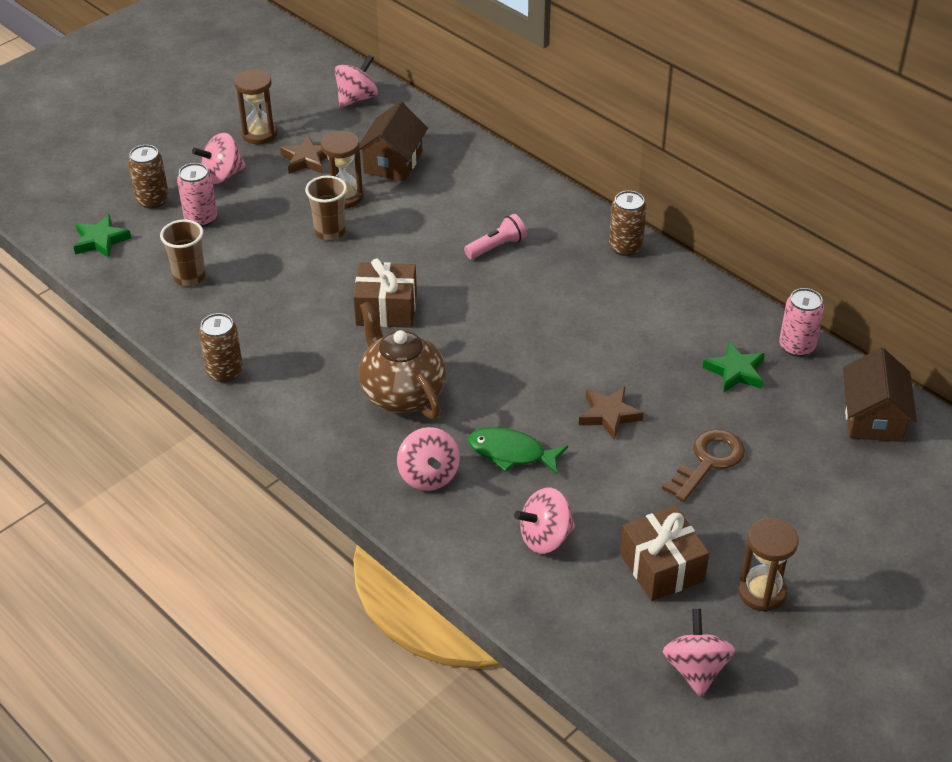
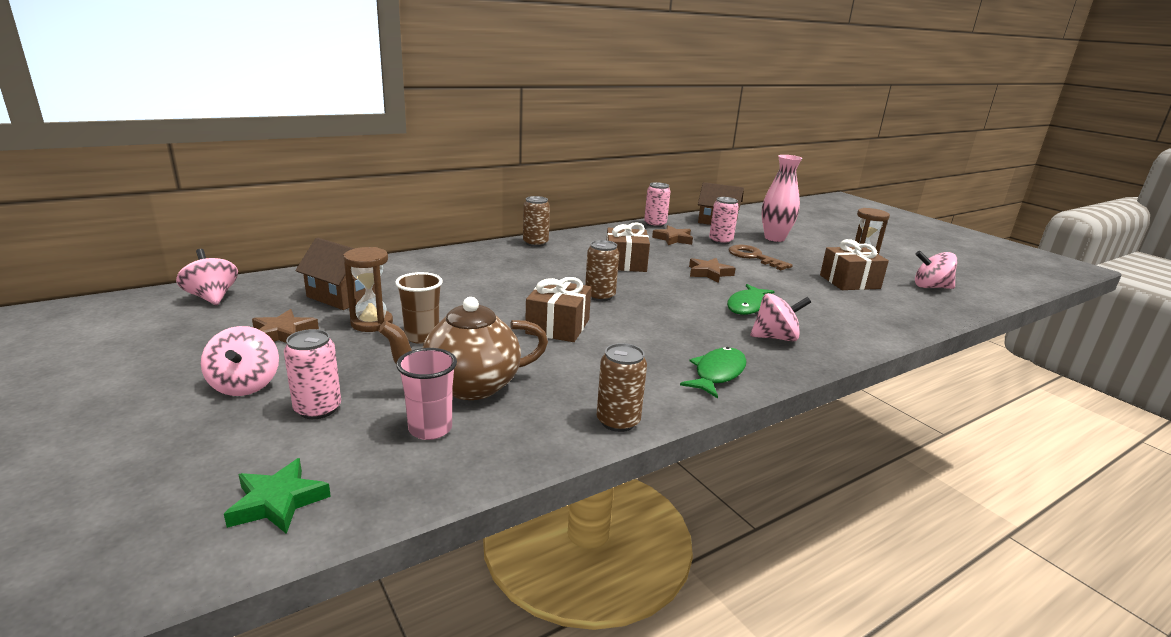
camera: 80 degrees left, 20 degrees down
(153, 200) = (232, 443): brown can -> brown can (600, 296)
(189, 277) = (430, 429): brown cup -> pink cup
(259, 134) = (194, 353): brown hourglass -> none
(326, 429) = (717, 374): none -> green fish
(402, 394) = (674, 335): brown teapot -> brown teapot (469, 386)
(496, 246) = (503, 277): pink flashlight -> none
(545, 537) = (833, 308): pink spinning top -> none
(600, 334) = (625, 263): none -> brown gift
(735, 371) = (673, 239): green star -> brown star
(763, 423) = (720, 241): none -> pink can
(826, 489) = (774, 238): none -> pink vase

